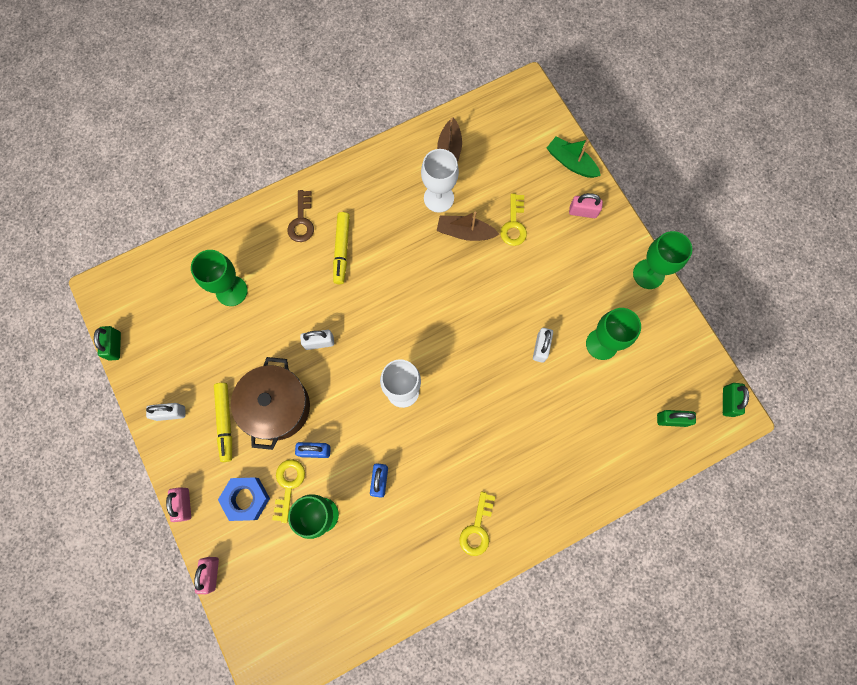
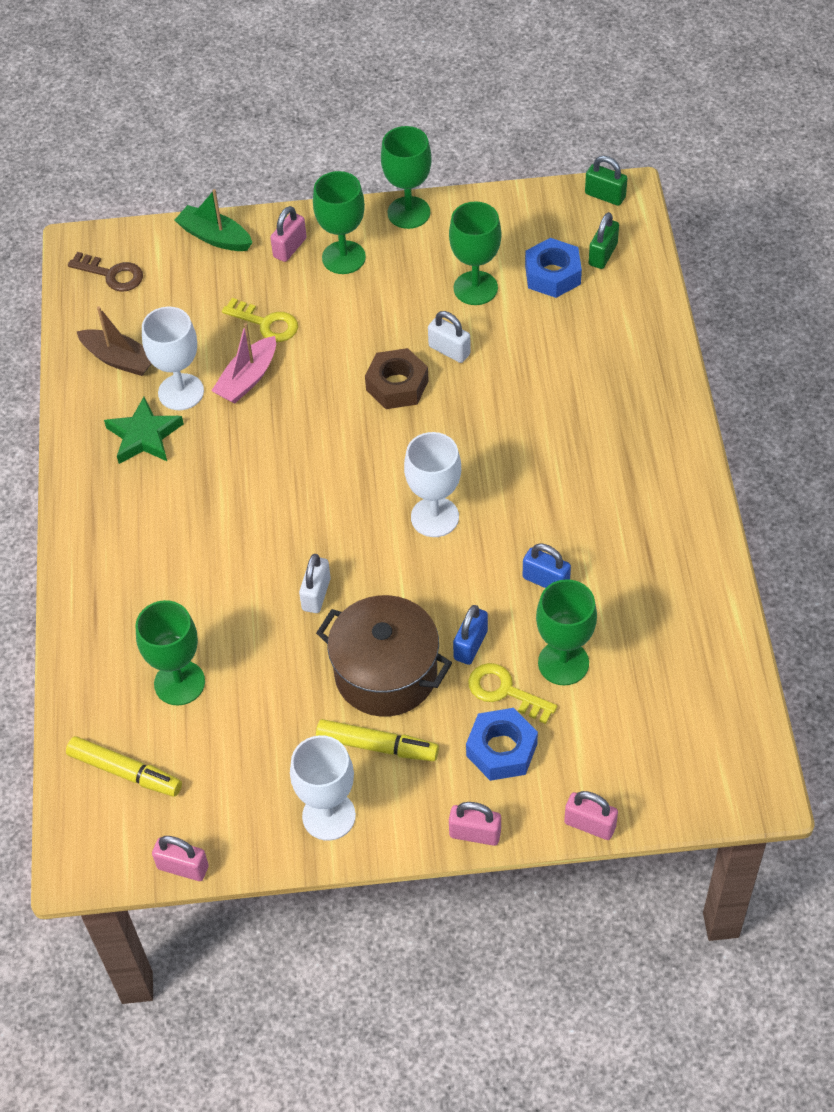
camera: 65 degrees left, 20 degrees down
(115, 346) = (183, 867): green padlock -> pink padlock
(170, 413) = (329, 816): white padlock -> white goblet
(301, 221) = (120, 563): brown key -> brown key (112, 274)
(342, 250) = (193, 527): yellow marker -> yellow marker (125, 772)
(397, 192) = (144, 436): none -> green star
(465, 232) = (247, 379): brown boat -> pink boat
(477, 529) = (654, 492): yellow key -> none
(497, 326) = (397, 385): none -> brown nut
(571, 162) = (215, 237): green boat -> green boat turned 60 degrees clockwise
(590, 248) = (343, 257): none -> green goblet
(637, 391) = (552, 275): none -> blue nut

